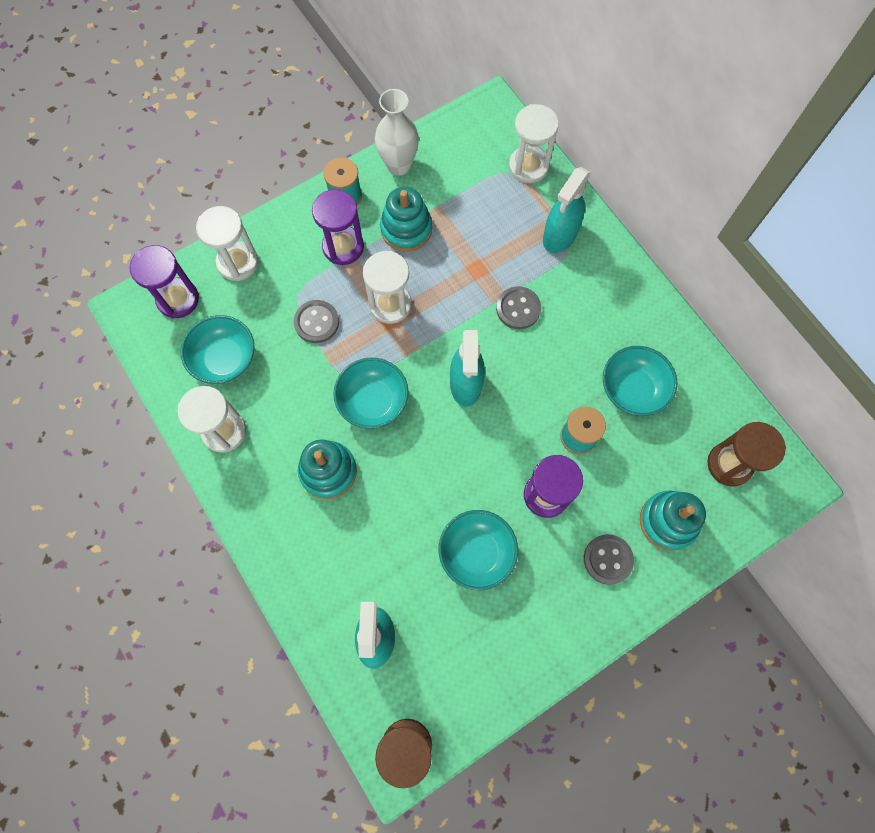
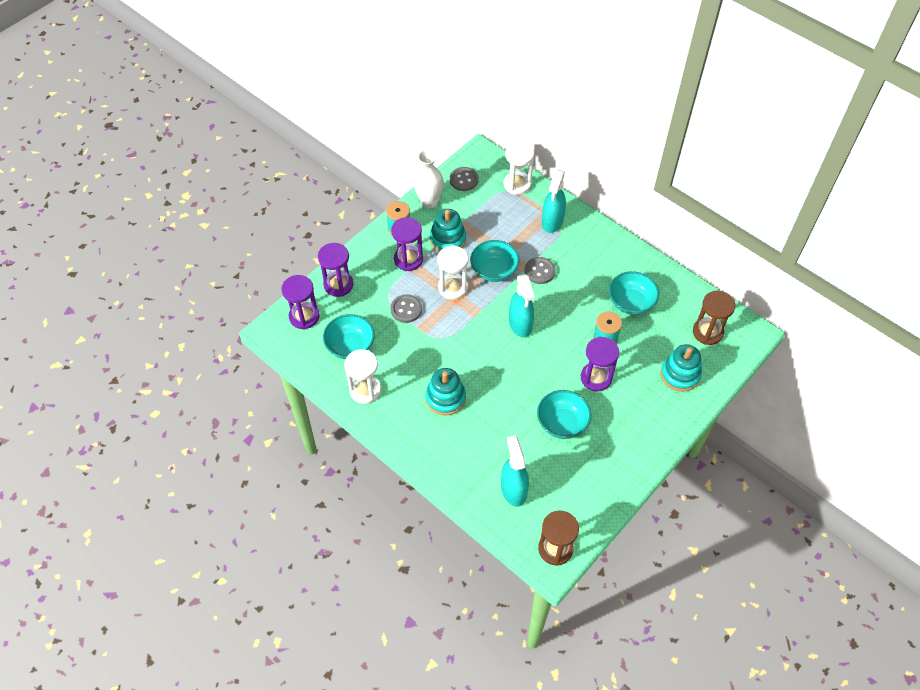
camera: 15 degrees left, 15 degrees down
(238, 262) = (338, 285): white hourglass -> purple hourglass
(373, 401) = (461, 349): turquoise bowl -> turquoise bowl (494, 270)
(608, 559) = (649, 406): grey button -> grey button (464, 180)

